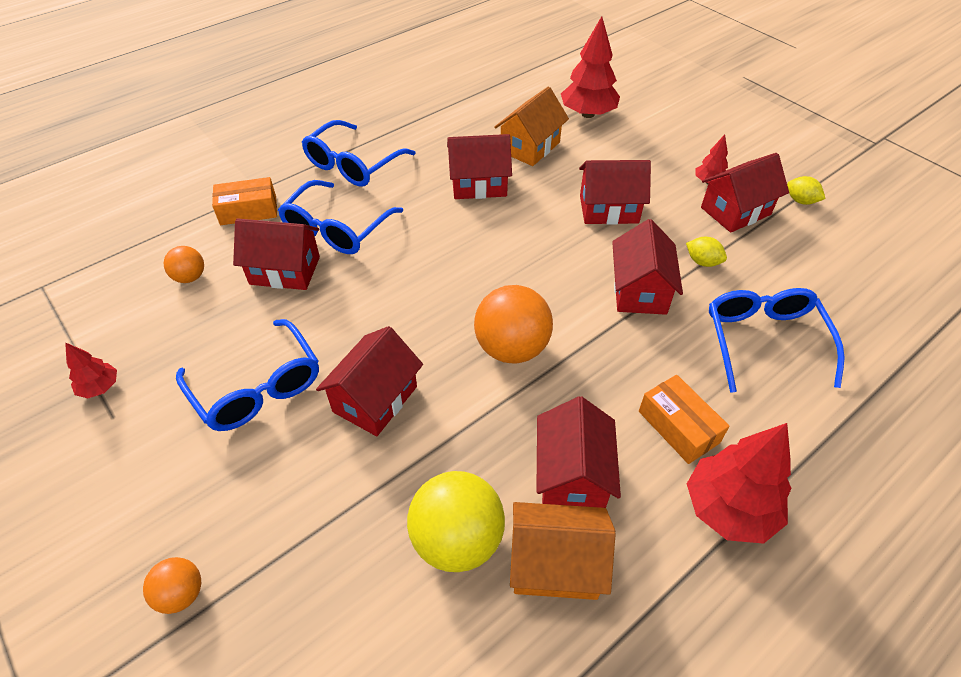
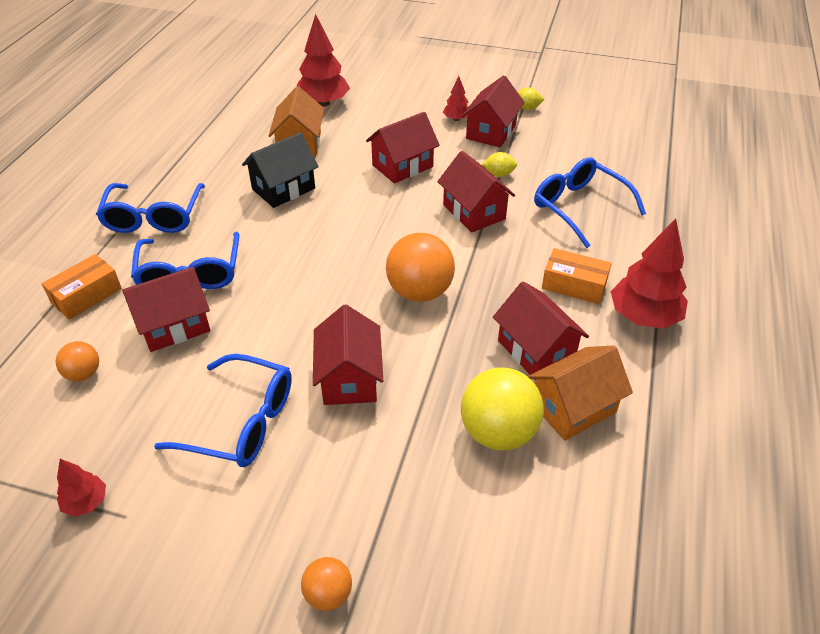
camera: 35 degrees left, 5 degrees down
(479, 184) = (283, 189): red house -> black house

